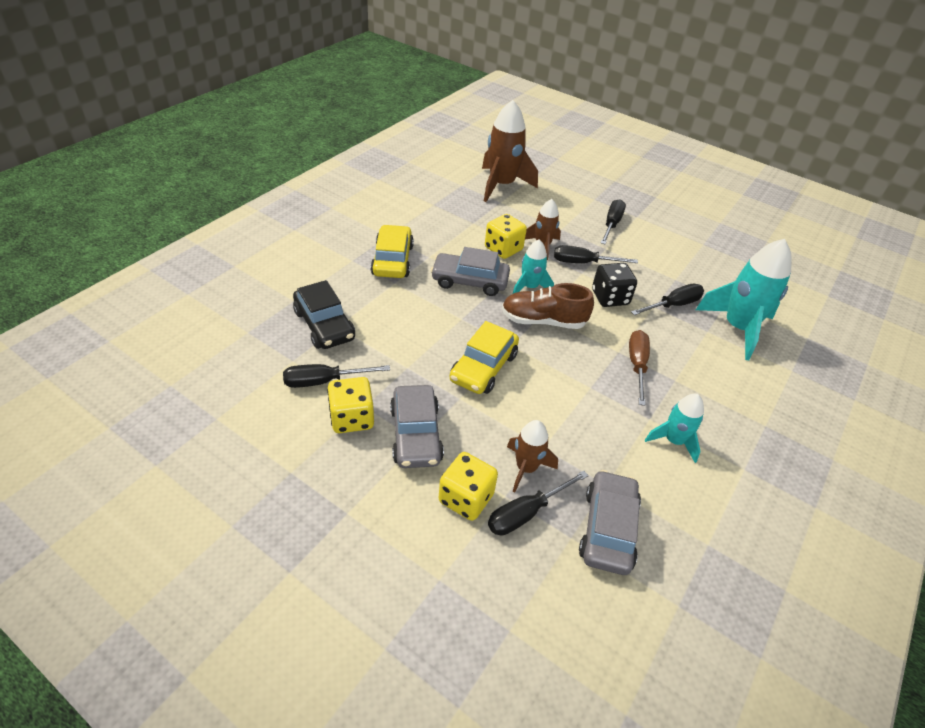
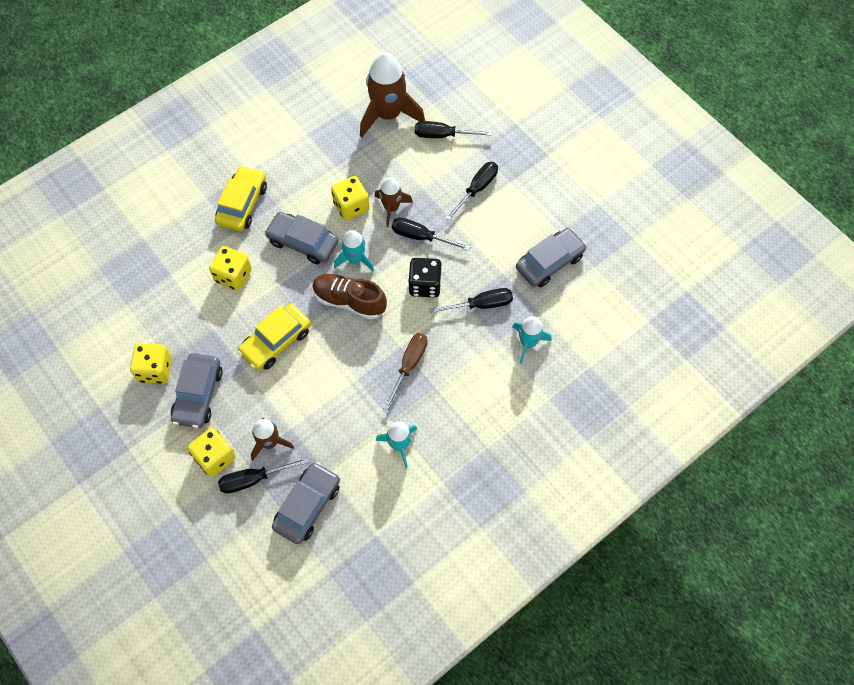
camera: 20 degrees right, 20 degrees up
(324, 325) = (161, 271): black car -> none
(324, 381) = (144, 330): black screwdriver -> black screwdriver (443, 135)
(408, 317) = (233, 275): none -> yellow dice
(711, 266) = (549, 262): none -> grey car
(737, 328) = (528, 343): turquoise rocket -> turquoise rocket, size x0.56

